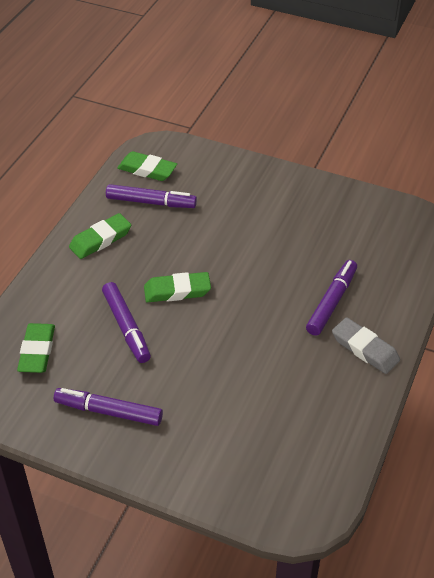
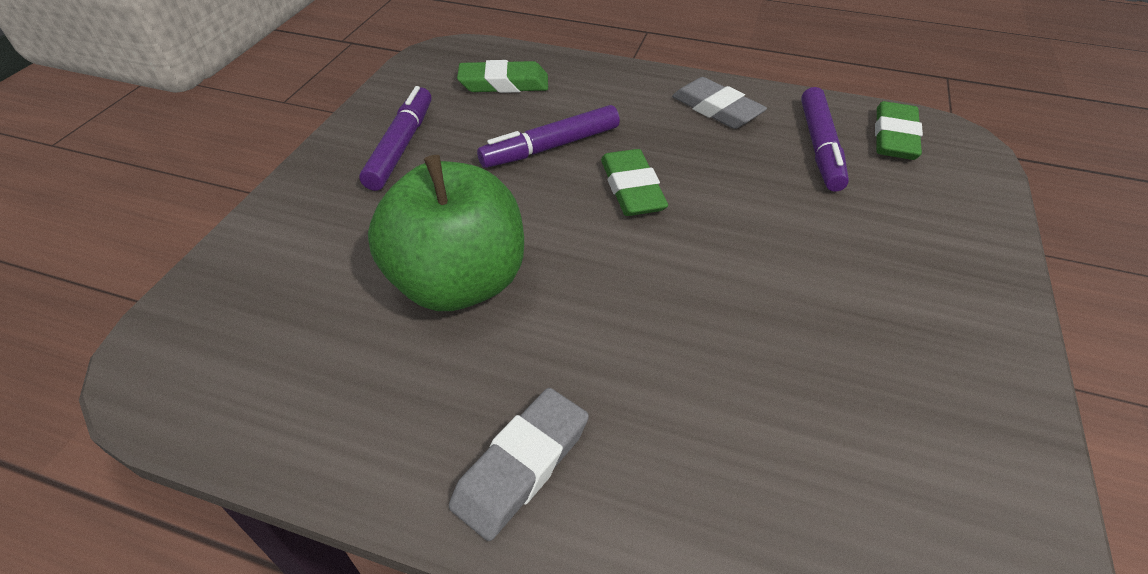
camera: 85 degrees right, 0 degrees up
(100, 239) = (716, 109): green eraser -> grey eraser
(249, 374) = (458, 282): none -> green apple
(331, 302) = (649, 402): purple marker -> none

